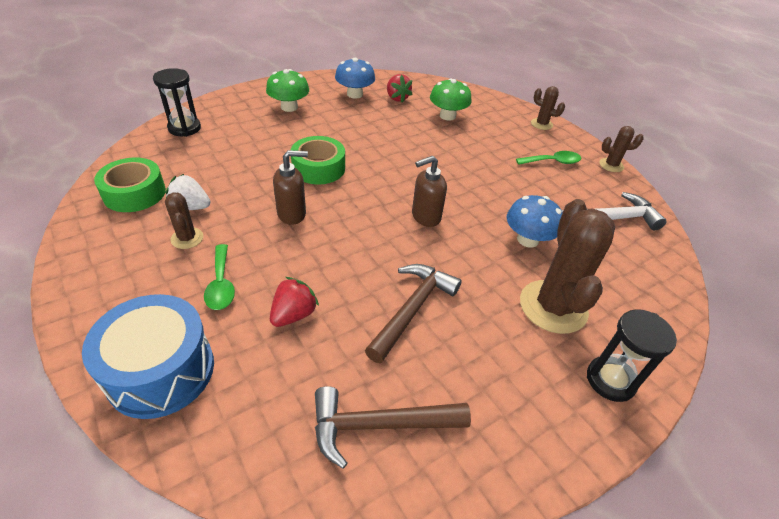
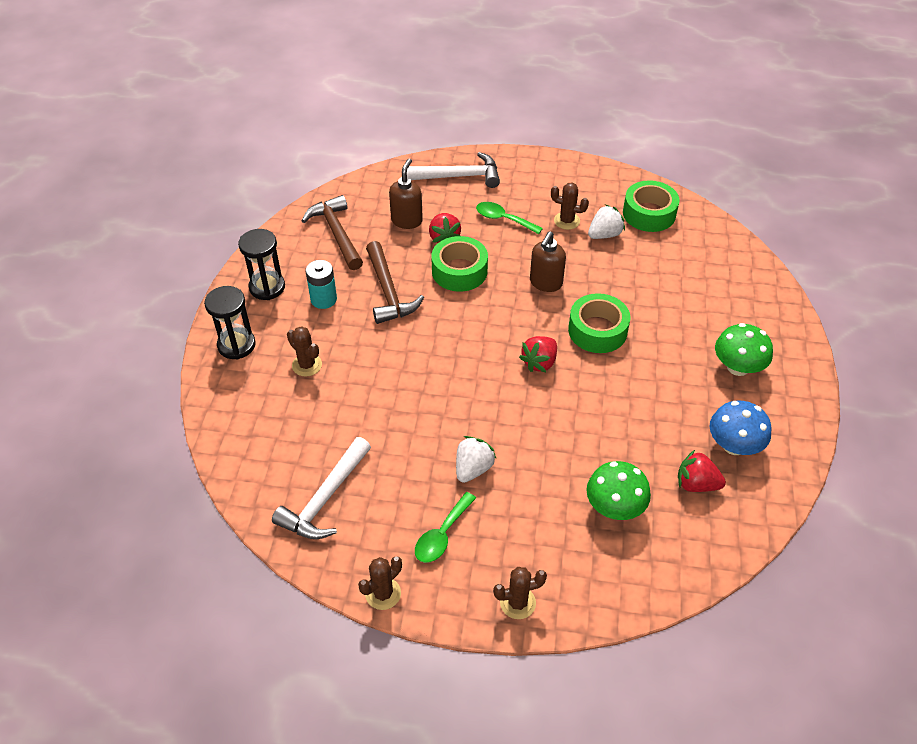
camera: 135 degrees right, 5 degrees up
(161, 371) = (459, 176): blue drum -> white hammer
(184, 128) = (741, 273): black hourglass -> black hourglass (267, 287)
(332, 274) = (459, 271): none -> green tape
(379, 425) = (337, 233): brown hammer -> brown hammer turned 60 degrees counterclockwise
(382, 181) = (539, 362): none -> red strawberry
(425, 217) = (465, 360): brown soap dispenser -> brown soap dispenser (407, 221)
(479, 354) = (323, 299): none -> turquoise battery
(499, 171) = (473, 468): none -> white strawberry
(527, 239) = (373, 407): blue mushroom -> none
(553, 307) = (307, 365): brown cactus -> brown cactus, size x0.49

